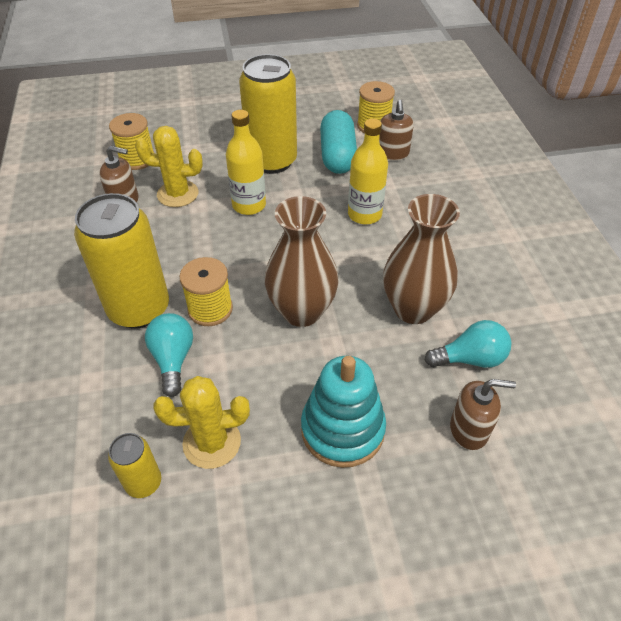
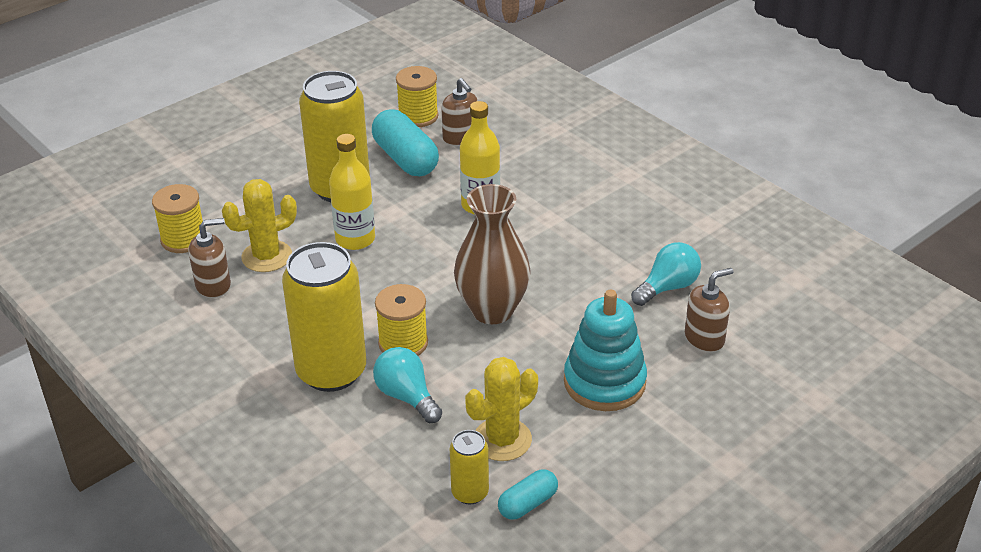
camera: 30 degrees left, 10 degrees down
(180, 523) = (527, 503): none -> turquoise capsule
(413, 309) = (590, 268): brown vase -> none

